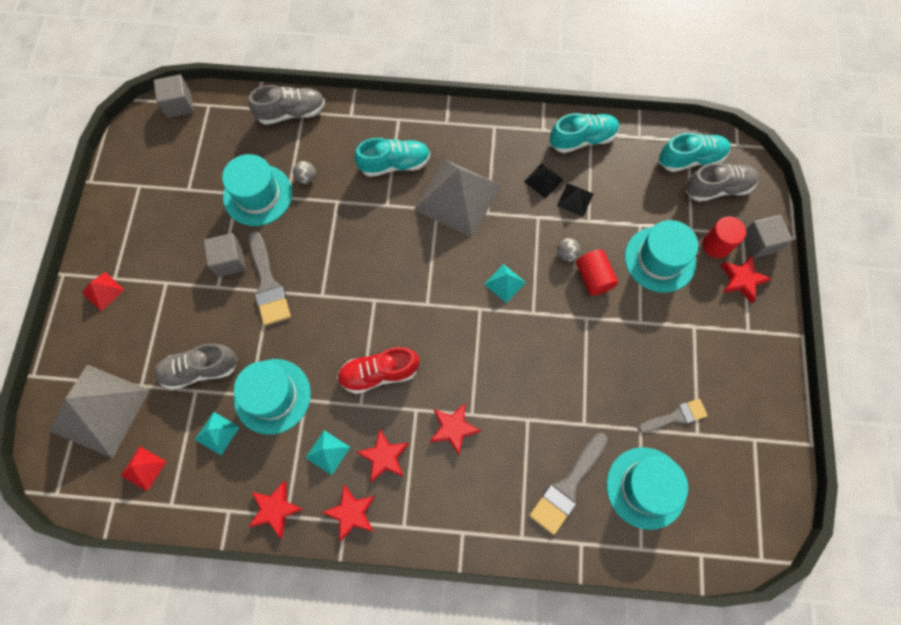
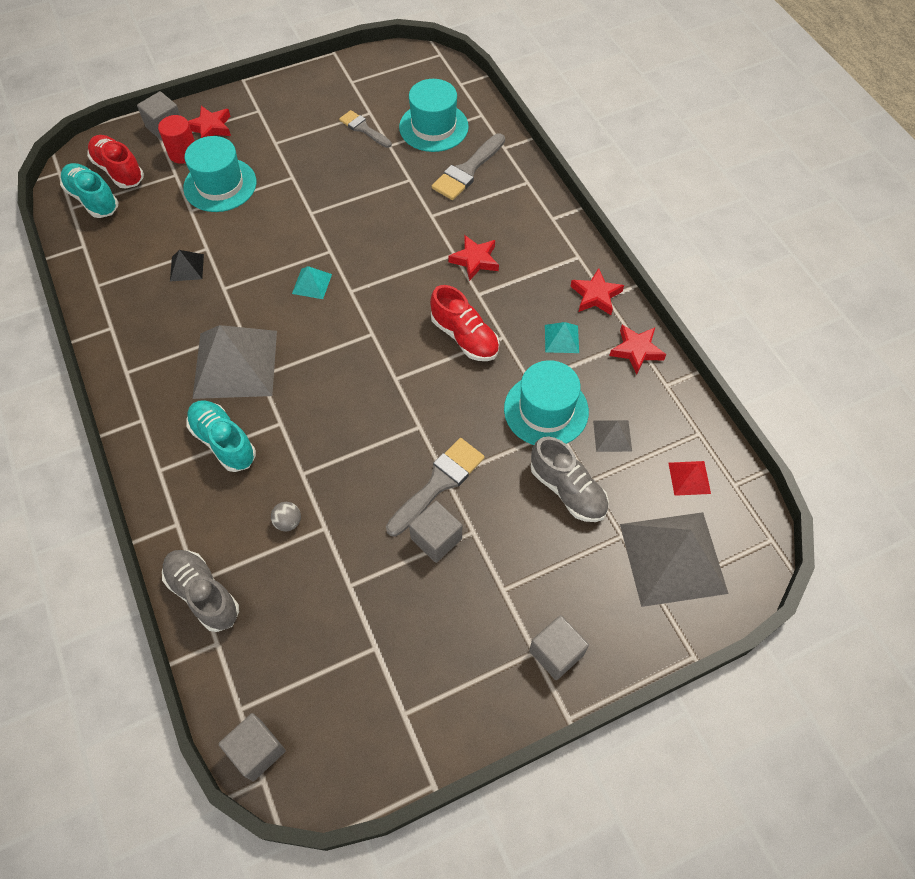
camera: 120 degrees left, 10 degrees down
(103, 291) = (556, 653): red pyramid -> grey cube
(217, 433) = (612, 435): turquoise pyramid -> grey pyramid
(258, 195) = (338, 561): turquoise hat -> none
(384, 457) = (534, 296): red star -> none
(543, 180) = (176, 301): black pyramid -> none
(566, 254) = (253, 251): grey ball -> none
(567, 486) = (467, 170): grey brush -> grey brush turned 120 degrees clockwise
(582, 139) = (108, 289): turquoise shoe -> none
(593, 278) = (267, 222): red cylinder -> none
(717, 188) = (119, 171): grey shoe -> red shoe

